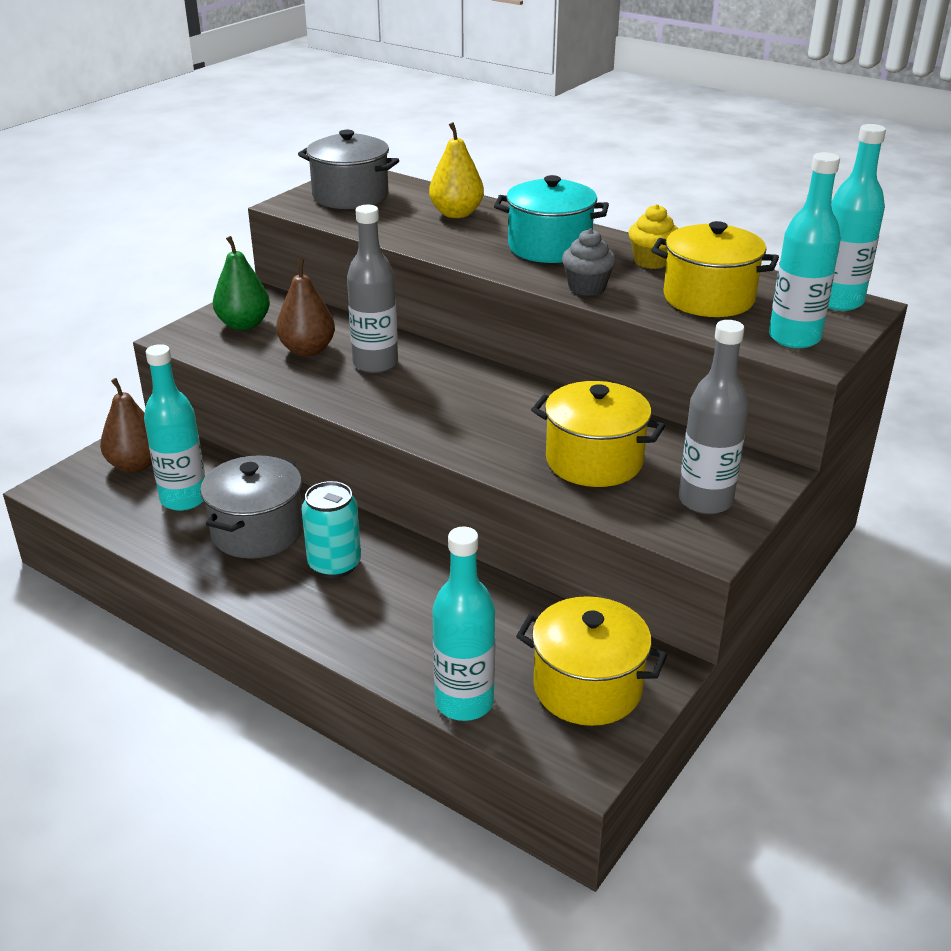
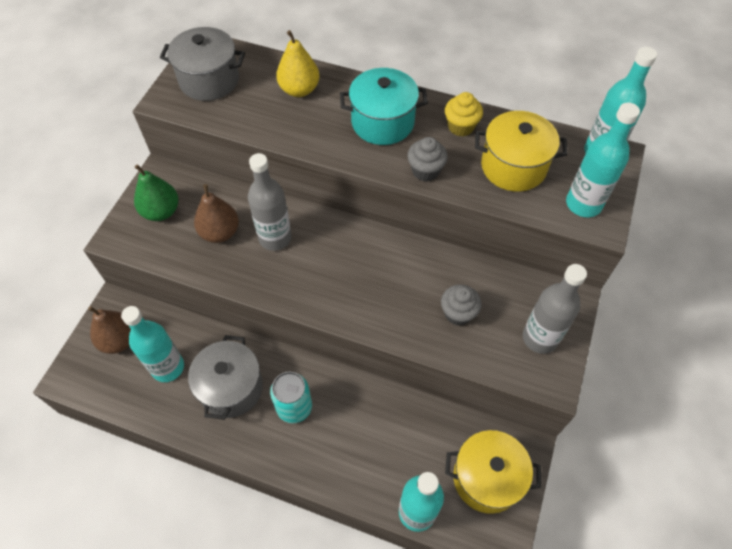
camera: 15 degrees left, 25 degrees up
(594, 461) = (458, 313): yellow pot -> grey cupcake

